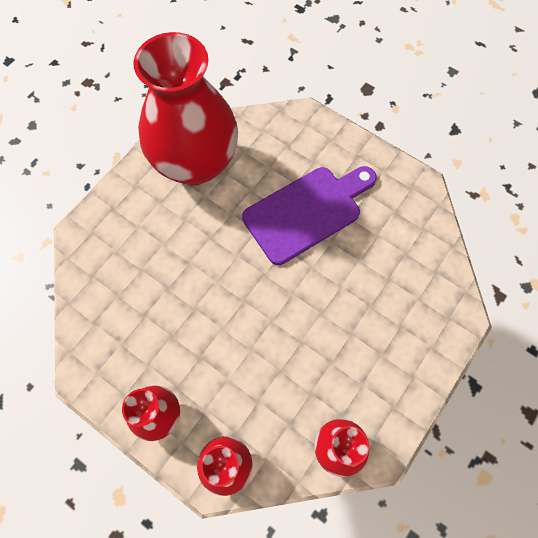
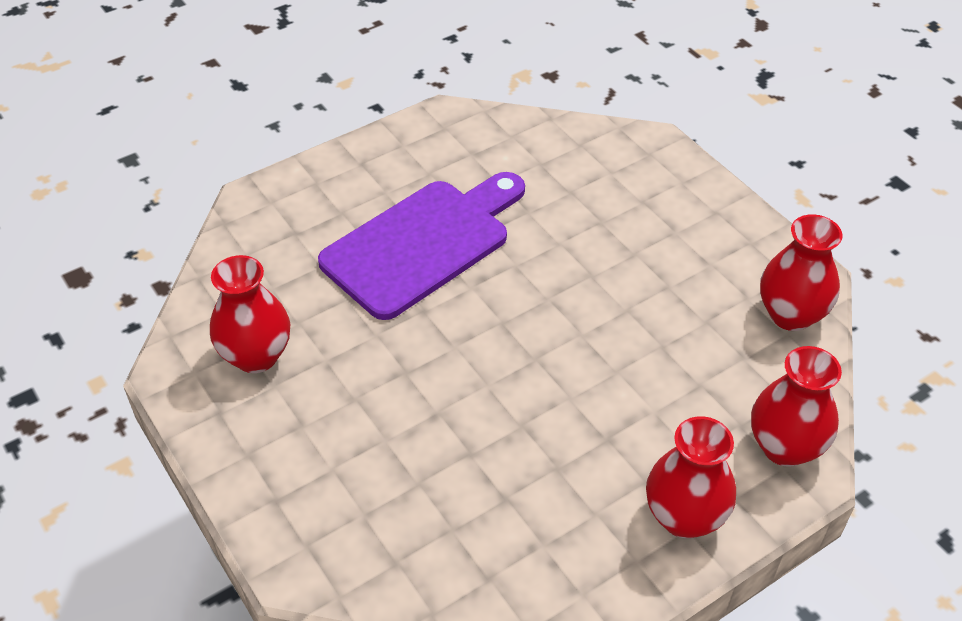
camera: 70 degrees left, 20 degrees down
(196, 163) = (256, 356): red vase -> red vase, size x0.47
(307, 212) = (423, 244): purple cutting board -> purple cutting board turned 60 degrees clockwise

